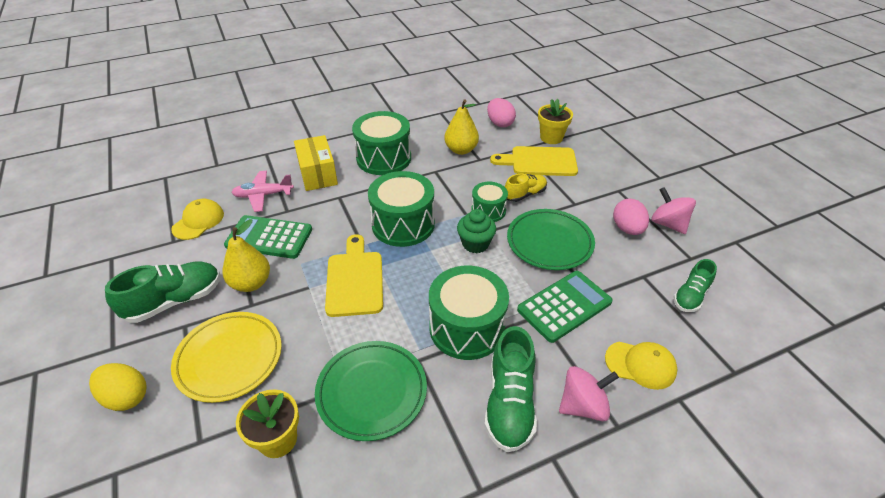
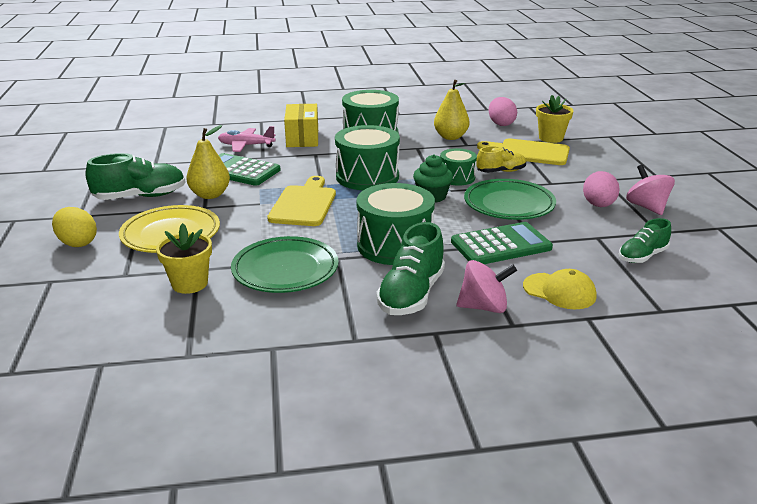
camera: 15 degrees right, 15 degrees down
(198, 221) = (182, 154): yellow cap -> none

